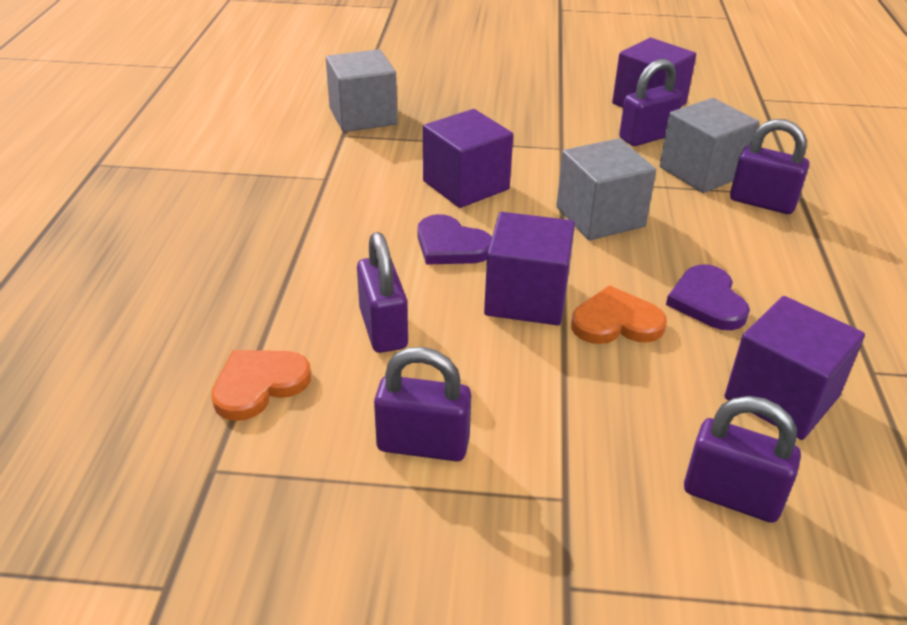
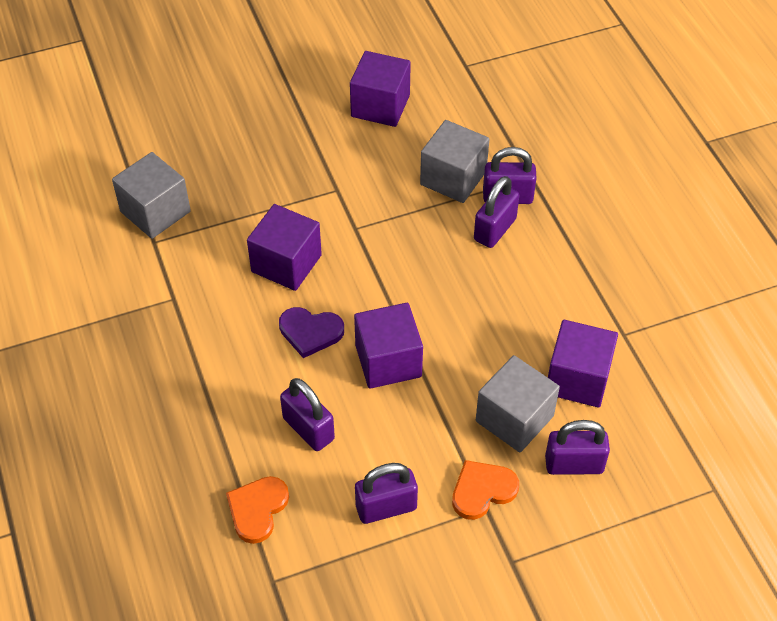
camera: 25 degrees left, 15 degrees up
(600, 217) = (401, 259): grey cube -> grey cube (514, 418)
(616, 322) = (456, 358): orange heart -> orange heart (482, 490)
(646, 137) = (396, 151): purple padlock -> purple padlock (495, 229)
(707, 301) = (506, 314): purple heart -> none

